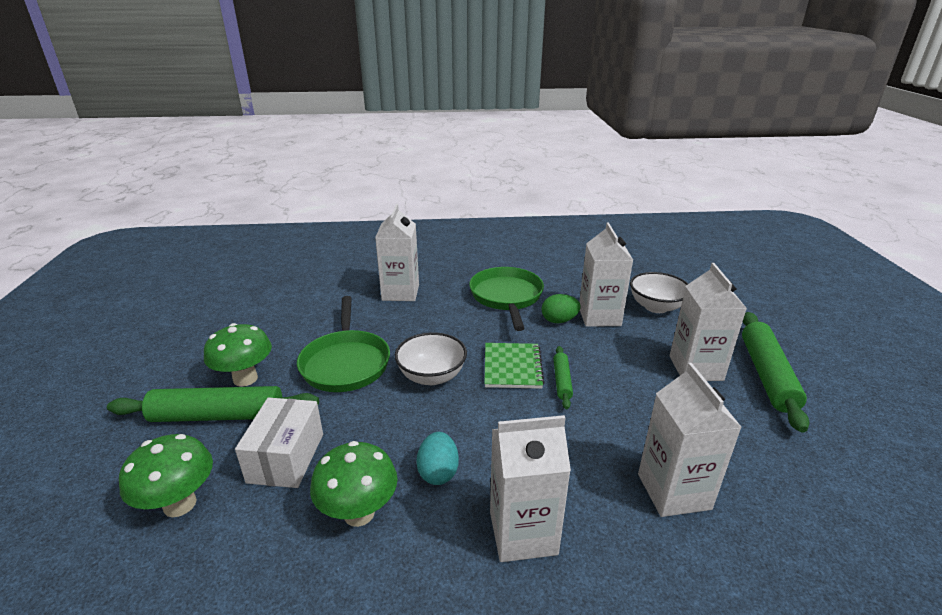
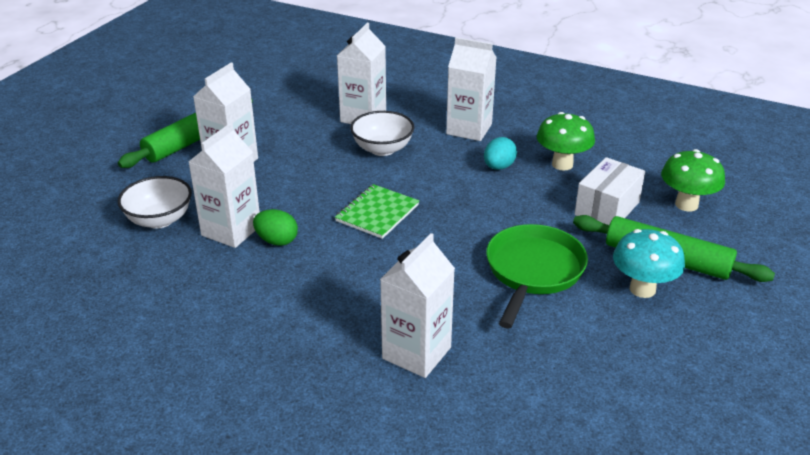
camera: 150 degrees left, 5 degrees up
(245, 379) = (642, 289): green mushroom -> turquoise mushroom
(432, 376) = (456, 230): white bowl -> white bowl (382, 149)
(506, 297) = (293, 292): green pan -> none
(562, 381) = (349, 189): green rolling pin -> none

